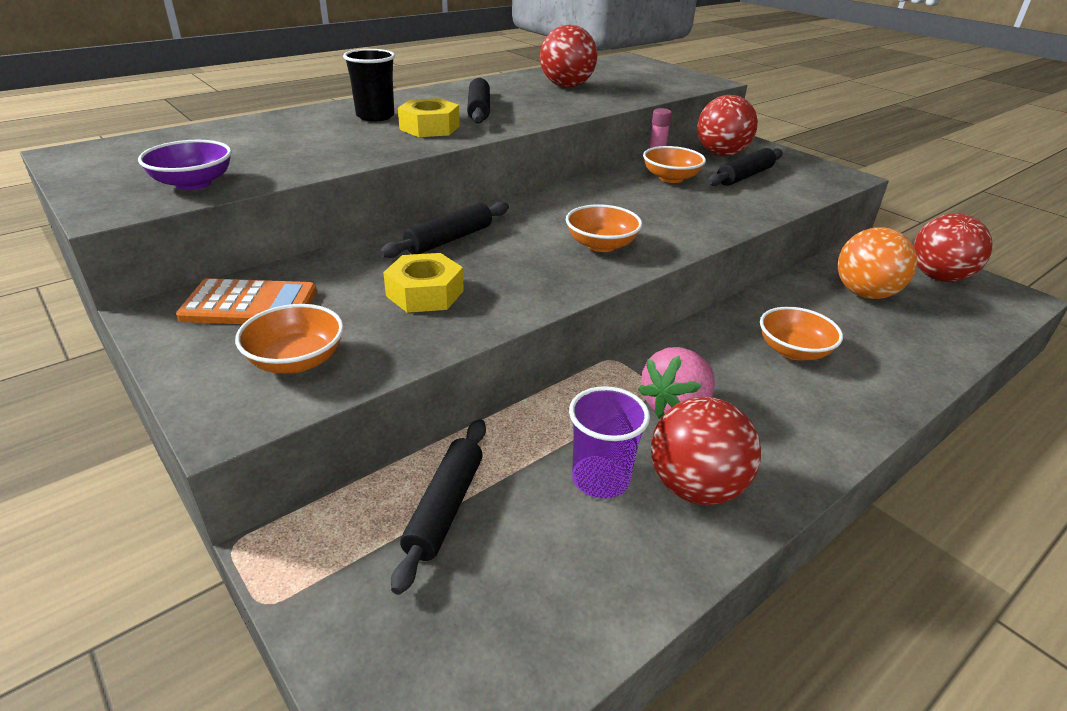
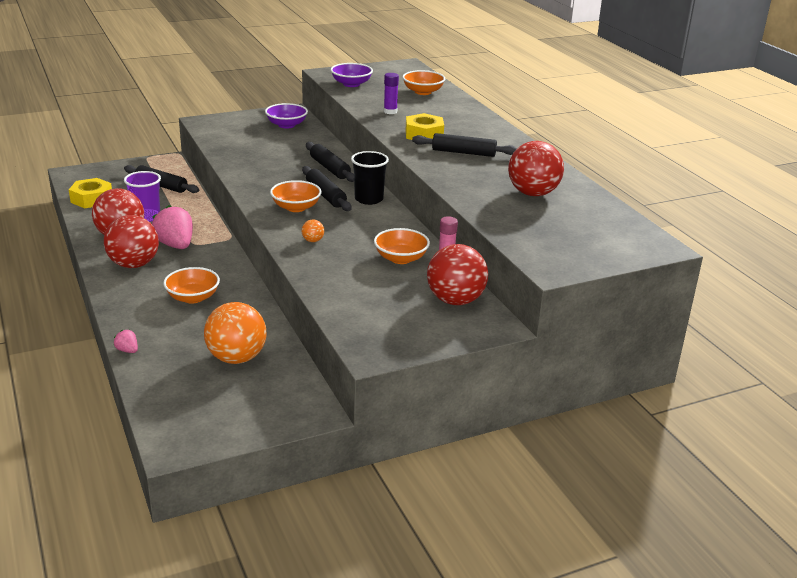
camera: 105 degrees right, 5 degrees down
(249, 304) = (286, 125): orange calculator -> purple bowl
(296, 361) = (232, 131): orange bowl -> orange bowl (423, 92)
(341, 149) = (390, 111): none -> purple glue stick
(375, 116) = (454, 123): black cup -> black cup (369, 199)
(425, 293) = (271, 157): yellow nut -> yellow nut (91, 199)
(681, 223) = (313, 241): none -> orange ball
(744, 176) = (393, 295): black rolling pin -> black rolling pin (326, 195)
(938, 277) = (236, 414): red ball -> red ball (134, 264)
(949, 368) = (127, 350): none -> pink strawberry

